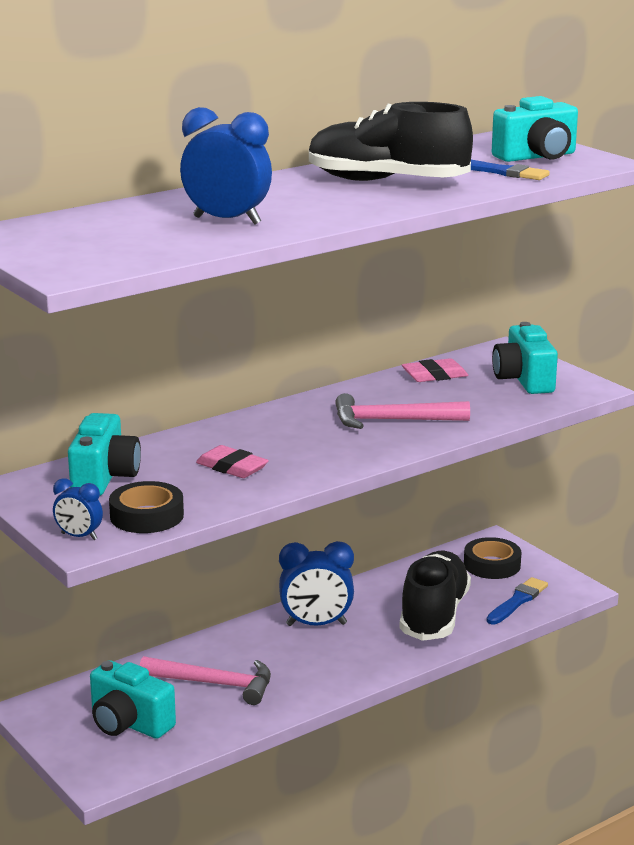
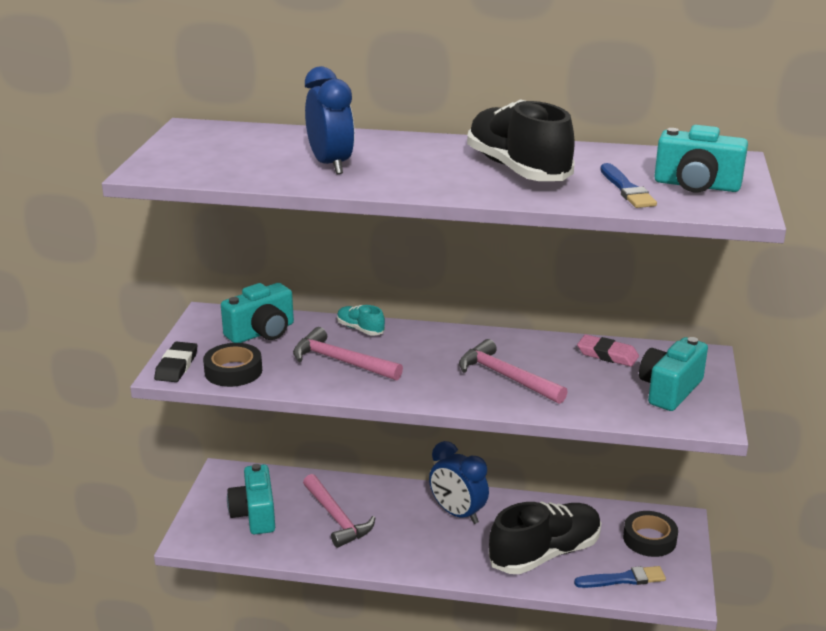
camera: 45 degrees right, 5 degrees up
(79, 536) = (176, 366): blue clock -> black eraser
(194, 438) = (360, 329): none -> turquoise shoe
(232, 467) = (341, 361): pink eraser -> pink hammer

